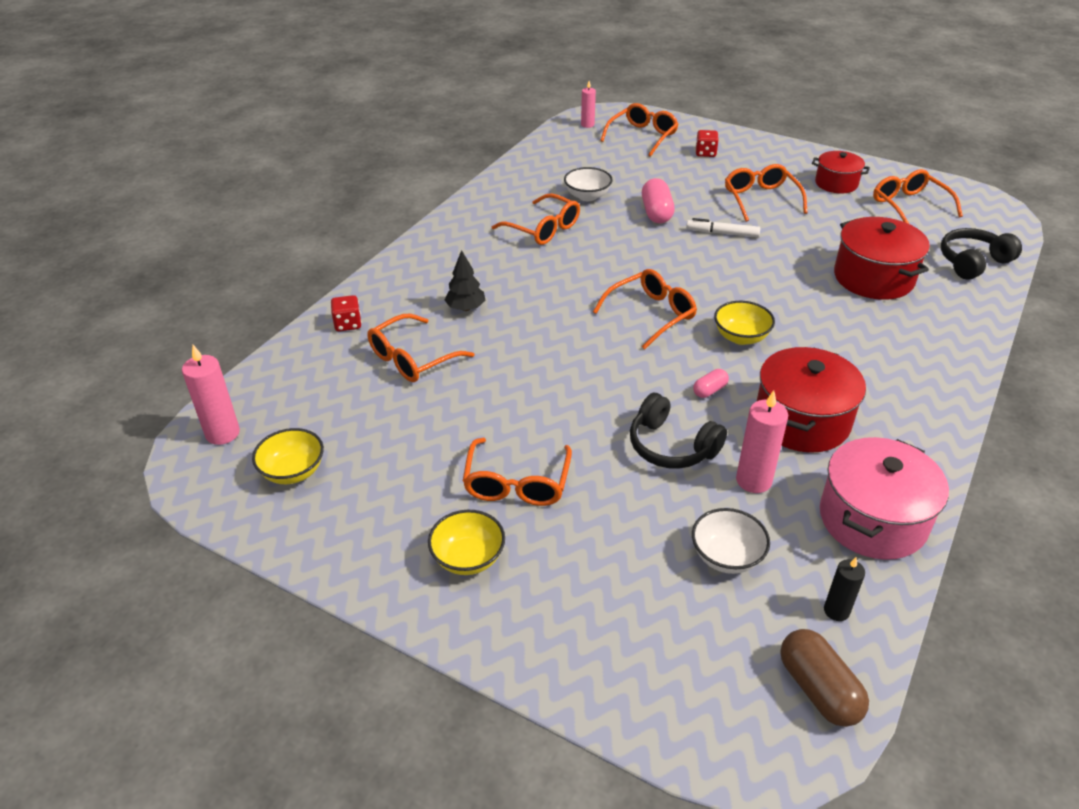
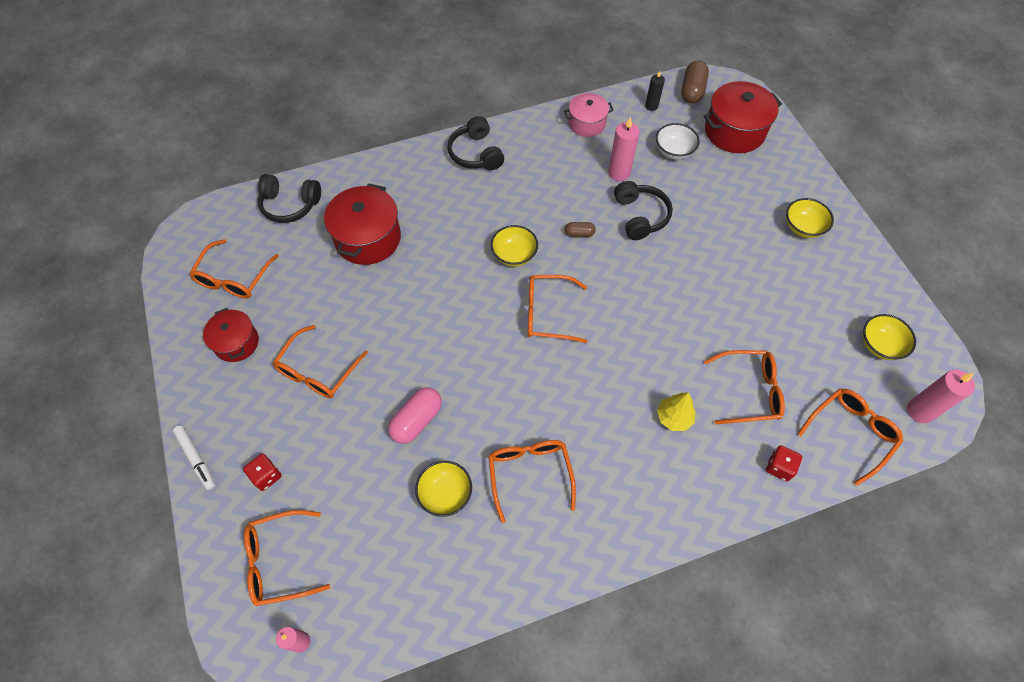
camera: 140 degrees left, 20 degrees up
(466, 308) = (674, 417): black tree -> yellow tree
(517, 483) = (746, 250): orange glasses -> orange glasses (850, 433)
(587, 196) = (445, 494): white bowl -> yellow bowl
(709, 390) = (579, 233): pink capsule -> brown capsule
(722, 233) = (400, 355): white marker -> white marker (196, 459)
(802, 420) = (553, 184): red pot -> red pot (734, 131)
(872, 519) = (586, 123): pink pot -> pink pot, size x0.62
(920, 399) = (475, 153): none -> black headphones

